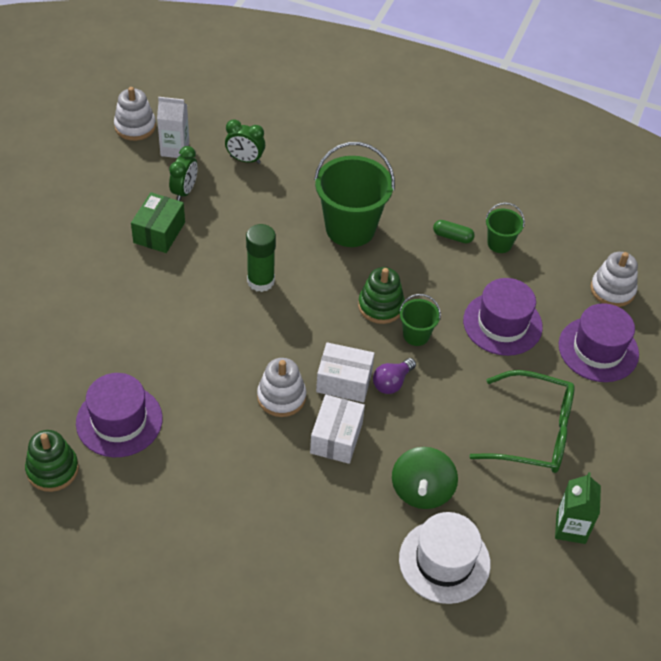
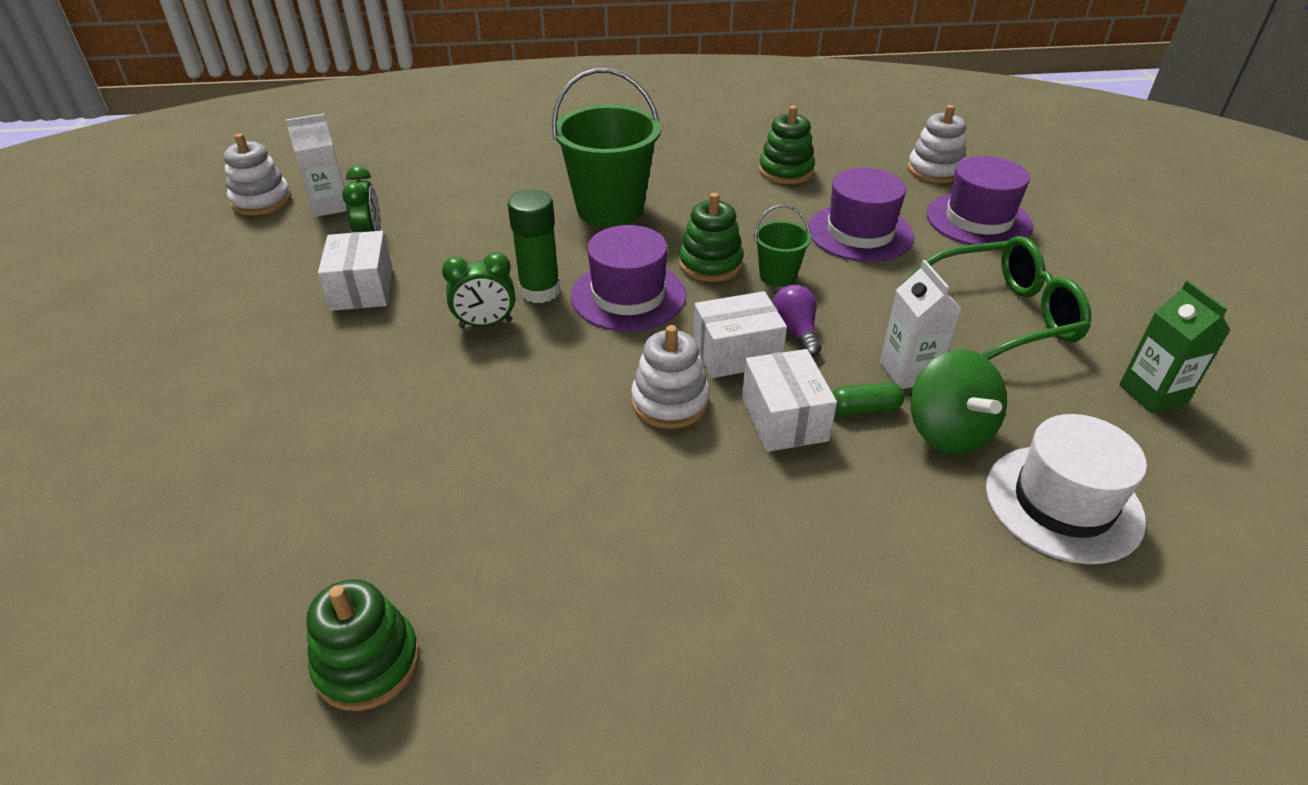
camera: 25 degrees left, 10 degrees down
(119, 421) = (445, 534): purple hat -> purple hat (628, 296)
(159, 232) = (362, 288): green box -> white box
(245, 159) = (431, 189): green clock -> green clock (485, 324)
(392, 382) = (795, 331): purple light bulb -> purple light bulb turned 150 degrees clockwise
(435, 442) = (909, 372): none -> white carton
(452, 236) = (731, 181): green capsule -> green capsule (864, 409)
(499, 243) = (786, 171): green bucket -> green stacking toy

